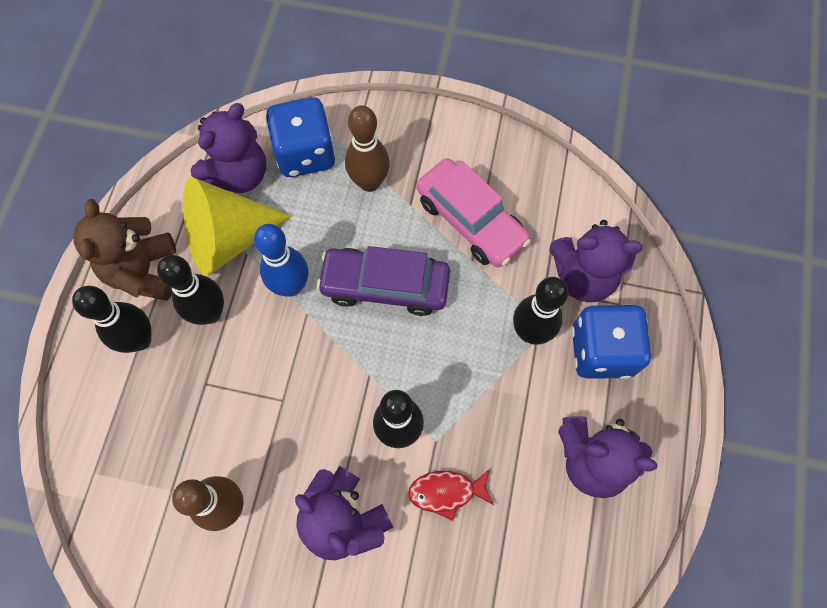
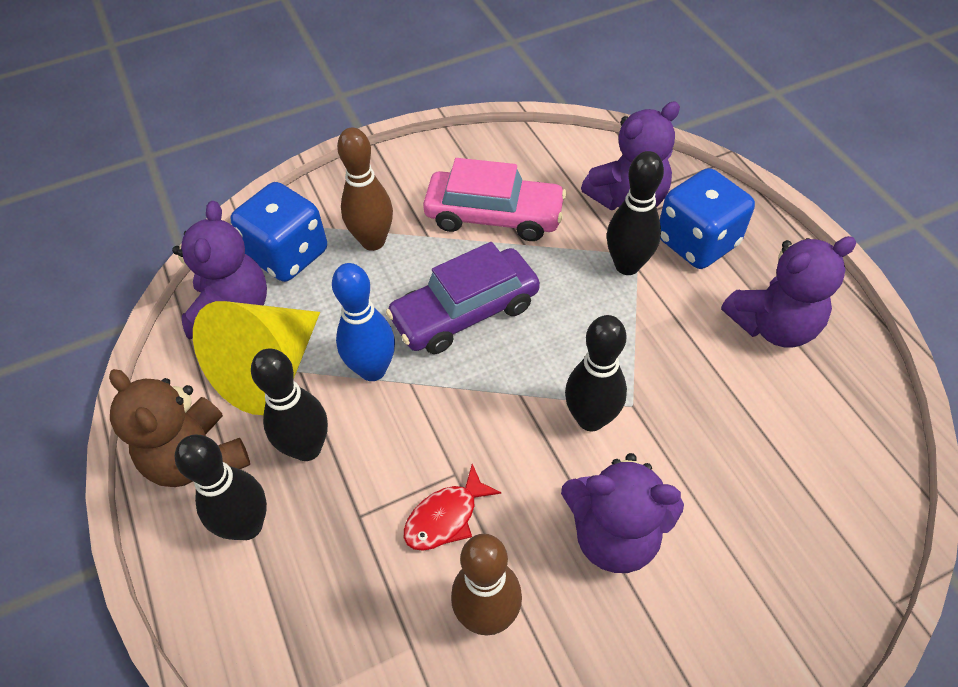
camera: 35 degrees left, 15 degrees down
(446, 492) = (683, 439): red fish -> red fish (446, 517)

